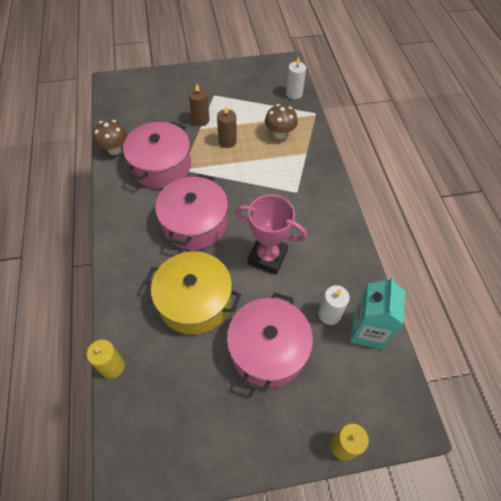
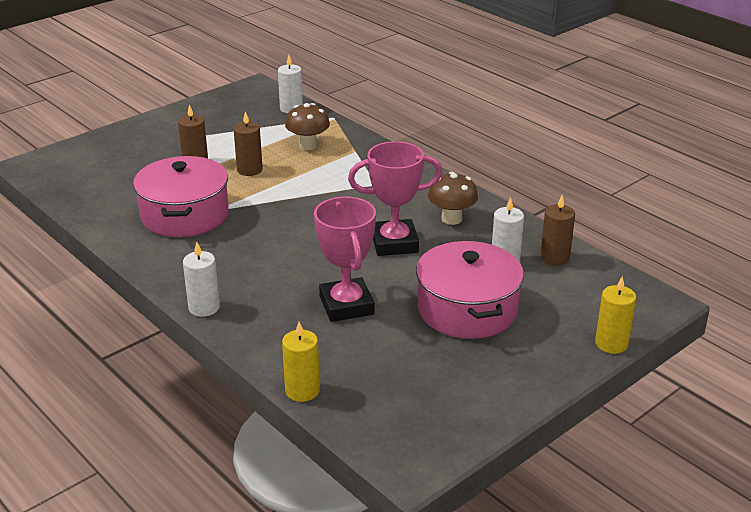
camera: 30 degrees left, 25 degrees down
(112, 256) = (204, 307): none -> white candle
(114, 149) = (104, 221): brown mushroom -> brown mushroom (451, 219)
(194, 223) = (280, 246): pink pot -> none
(194, 301) = (346, 305): yellow pot -> pink trophy
(367, 331) = (554, 258): turquoise carton -> brown candle

